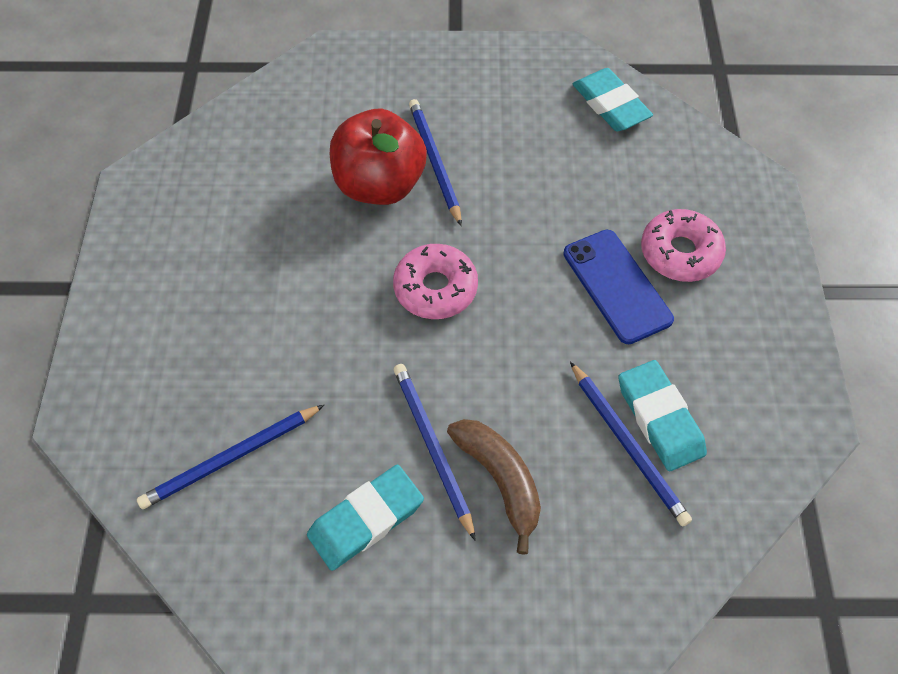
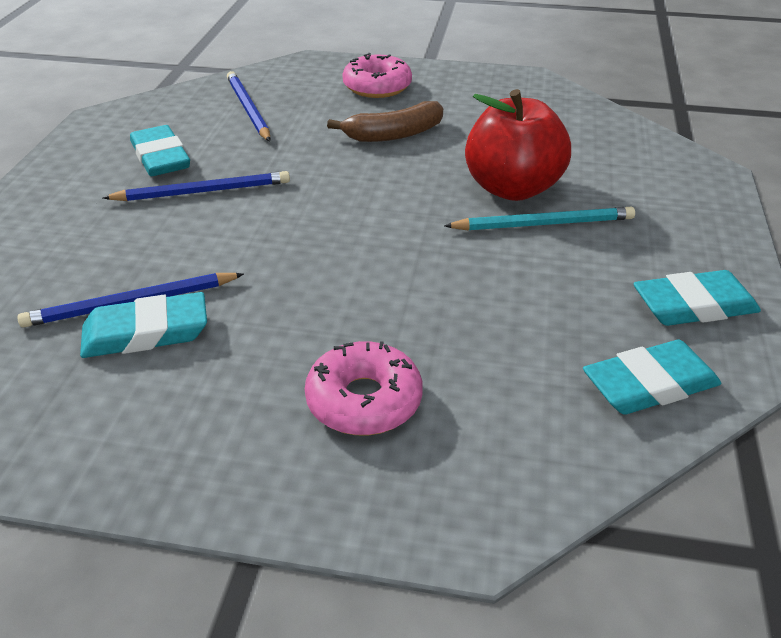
camera: 100 degrees right, 20 degrees down
(434, 162) = (542, 224): blue pencil -> turquoise pencil
(435, 288) = (371, 208): pink donut -> pink donut (377, 86)
(500, 479) = (149, 222): brown banana -> brown banana (394, 134)
(521, 78) = (694, 305): none -> turquoise eraser
(616, 286) = (331, 332): blue phone -> none

